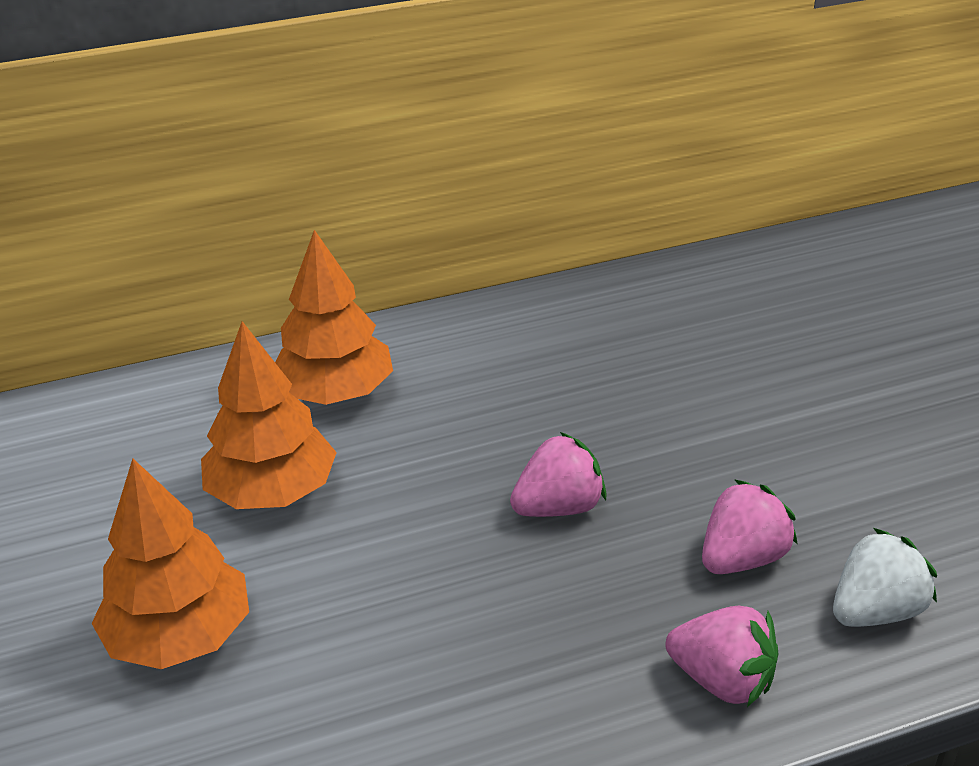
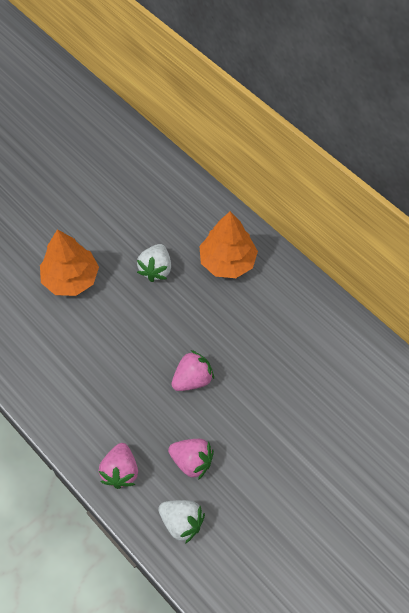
camera: 65 degrees right, 25 degrees up
(272, 492) = (156, 269): orange tree -> white strawberry
(559, 507) = (192, 379): pink strawberry -> pink strawberry turned 75 degrees counterclockwise

